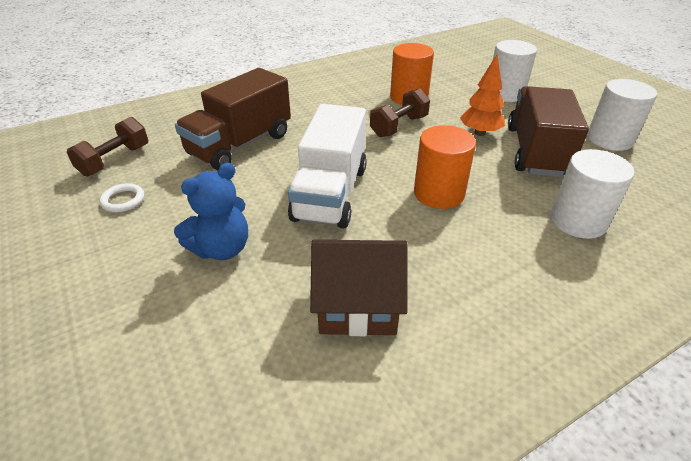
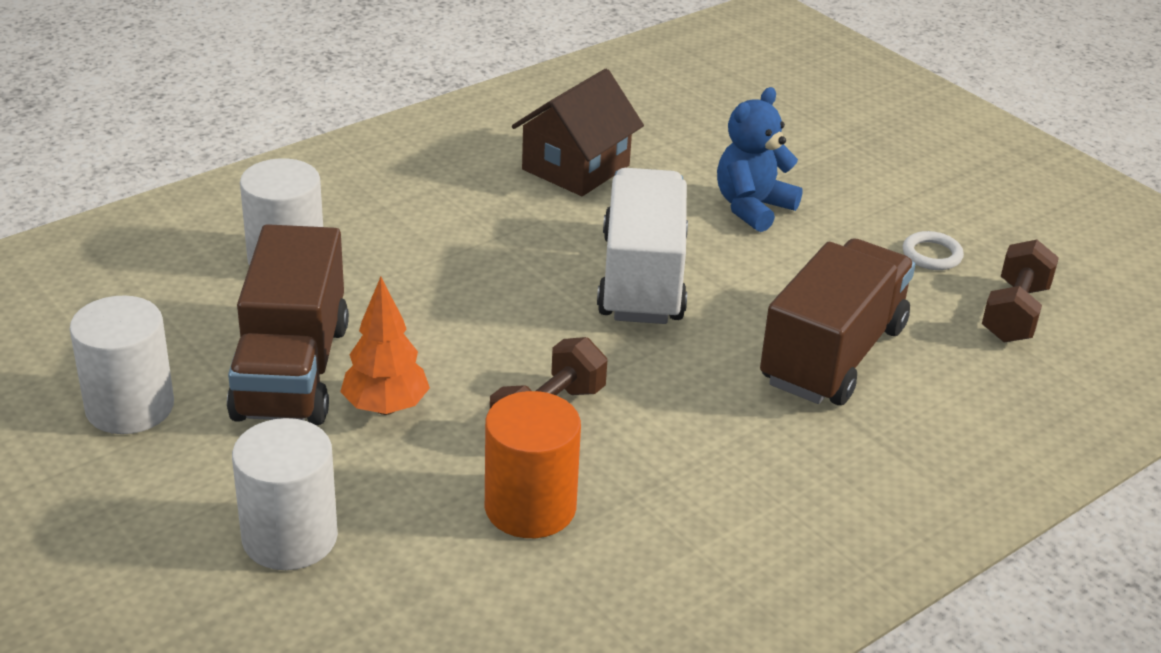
camera: 170 degrees right, 5 degrees down
(357, 305) = (576, 167): brown house -> brown house turned 45 degrees counterclockwise
(439, 193) = (478, 287): orange cylinder -> none

